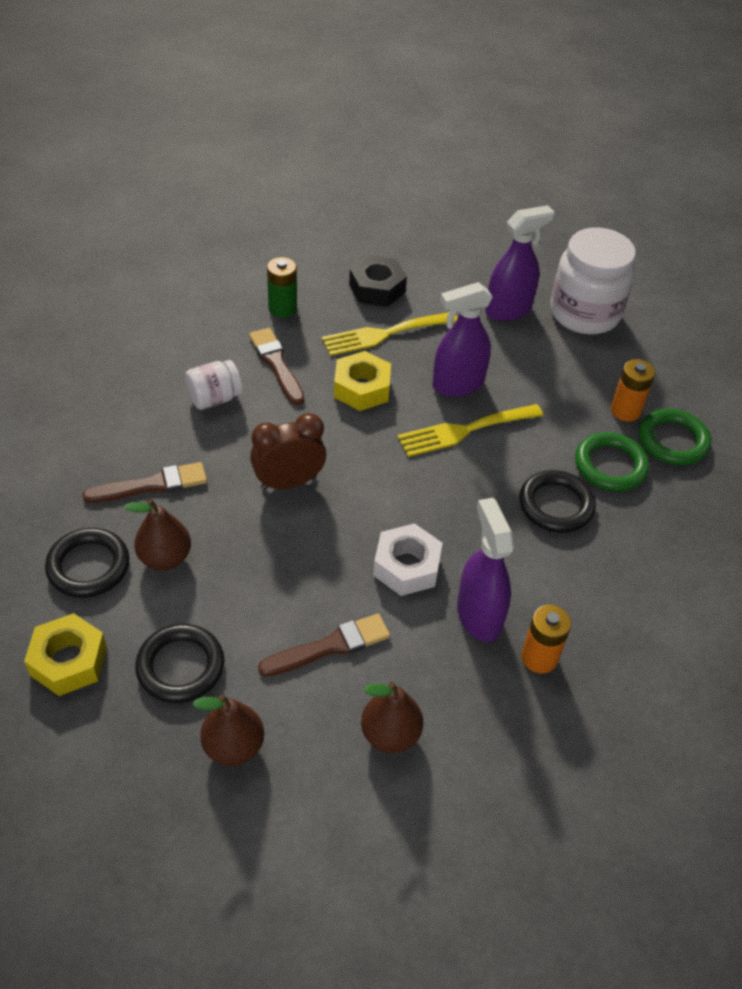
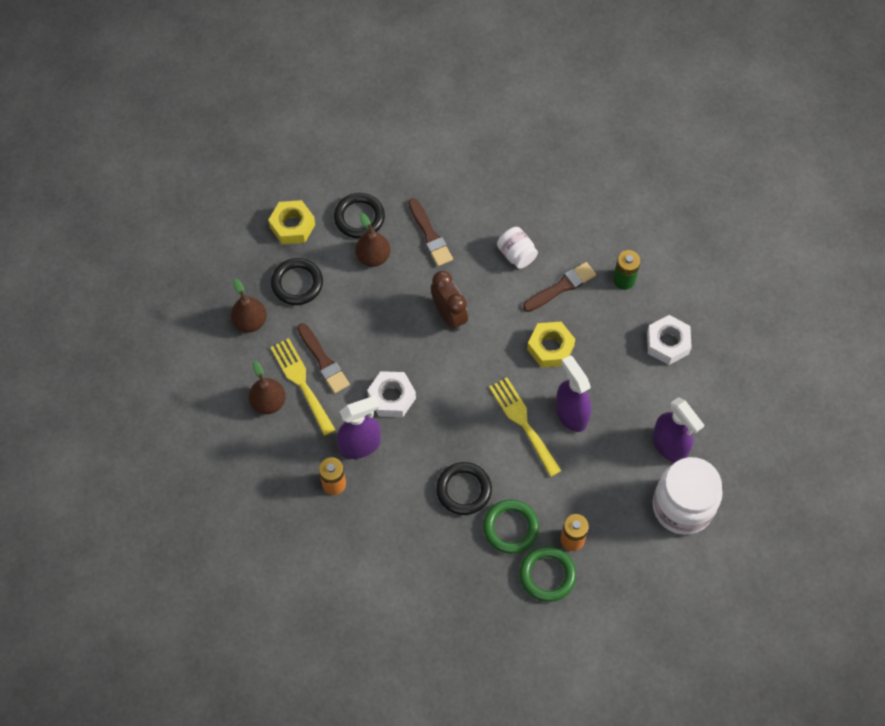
camera: 85 degrees right, 15 degrees up
(377, 288) = (667, 343): black nut -> white nut
(384, 334) = (614, 355): yellow fork -> yellow fork (301, 382)

